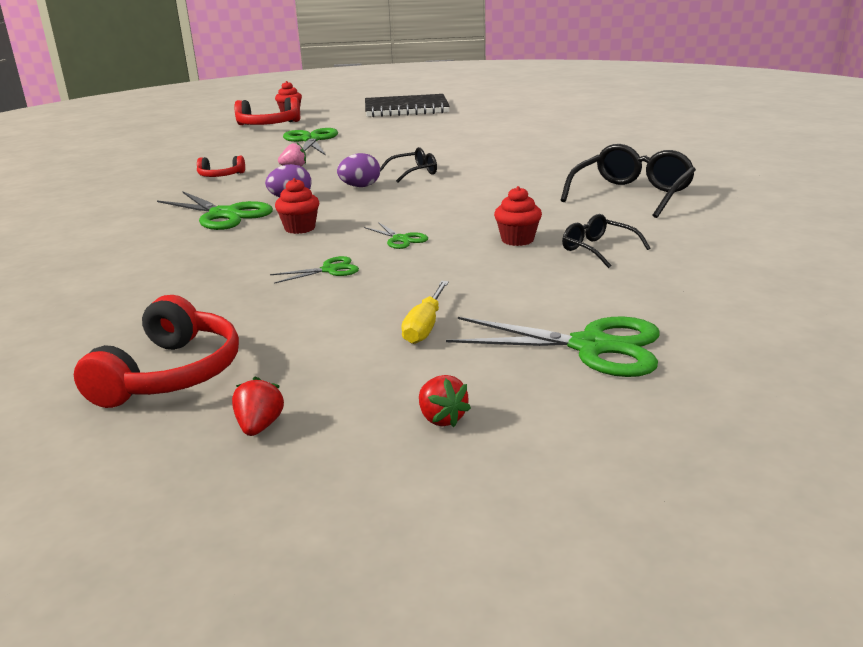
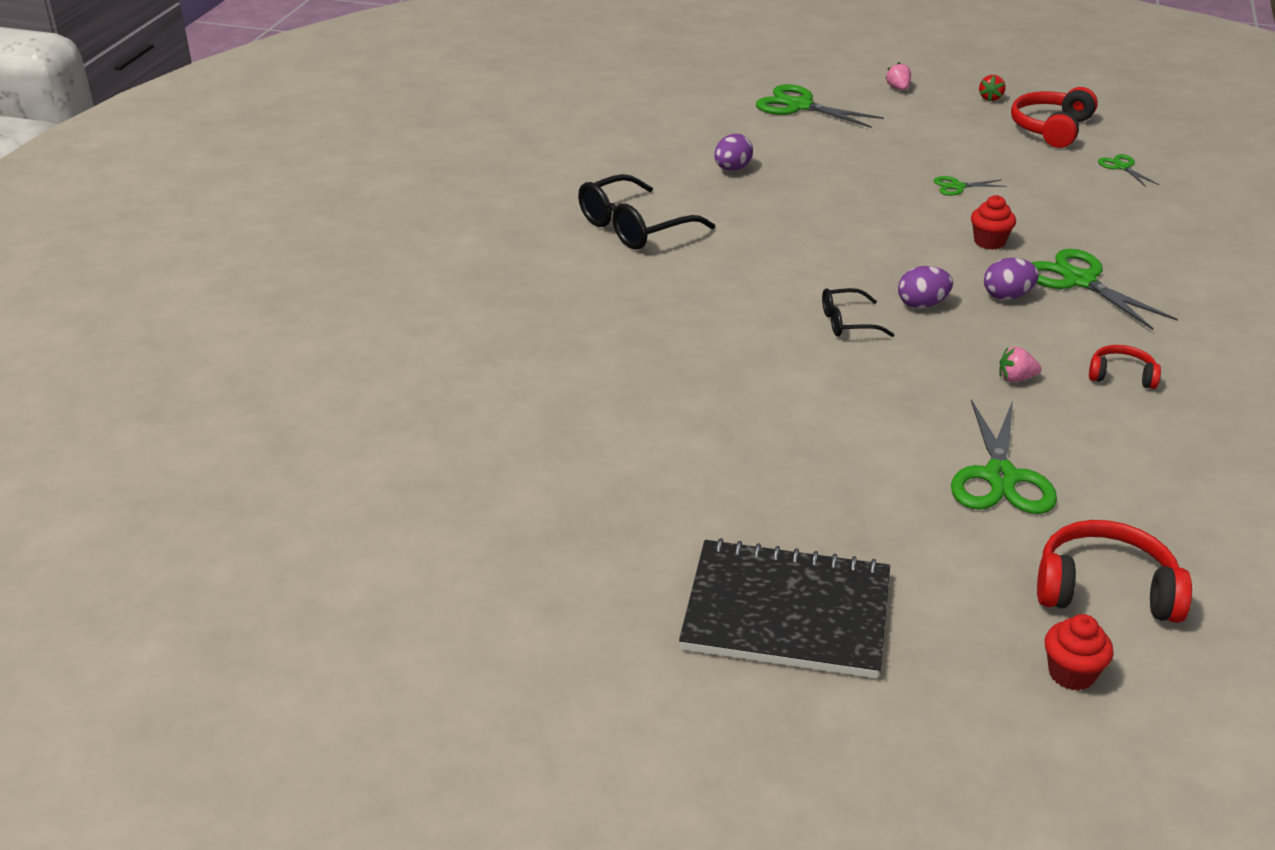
camera: 165 degrees left, 10 degrees up
(401, 239) = (891, 209): green scissors -> green scissors (1122, 167)
(425, 326) = (893, 132): yellow screwdriver -> none
(441, 418) = (898, 88): red strawberry -> pink strawberry
(517, 240) = (789, 190): red cupcake -> none
(597, 249) = (732, 169): black glasses -> purple egg

